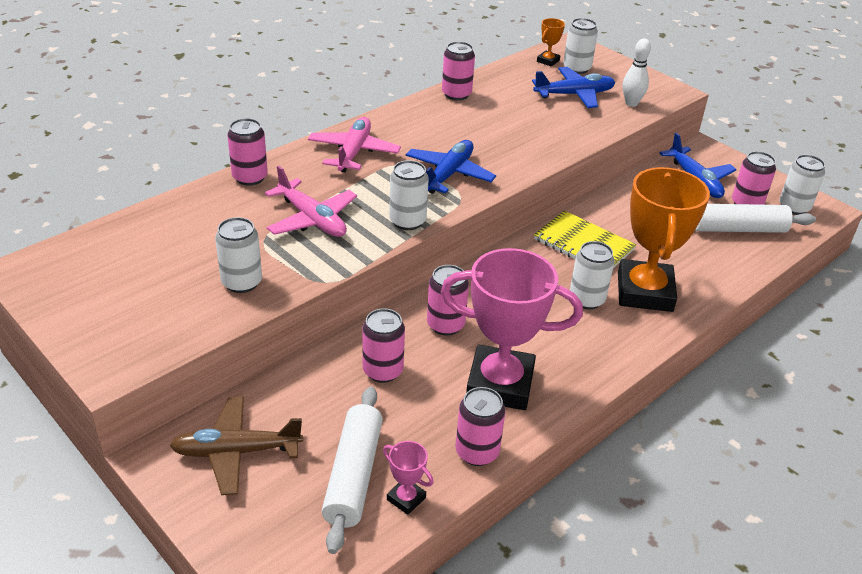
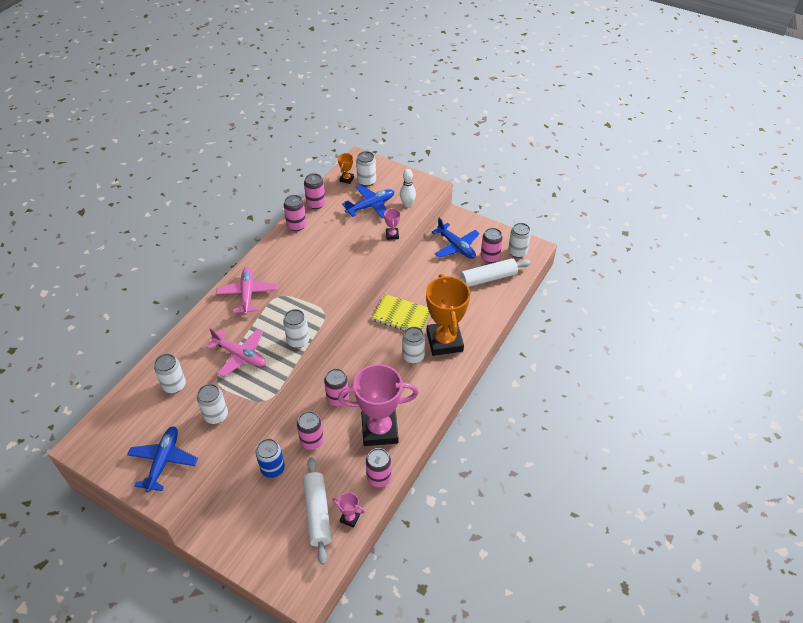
camera: 15 degrees left, 10 degrees up
(197, 231) = (174, 385): none -> white can
(236, 452) = (248, 519): brown plane -> none
(250, 177) = (190, 333): pink can -> pink can (316, 204)
(305, 392) = (273, 468): none -> blue can
(448, 174) = (311, 296): blue plane -> blue plane (163, 461)
(597, 132) = (392, 235): none -> pink trophy

